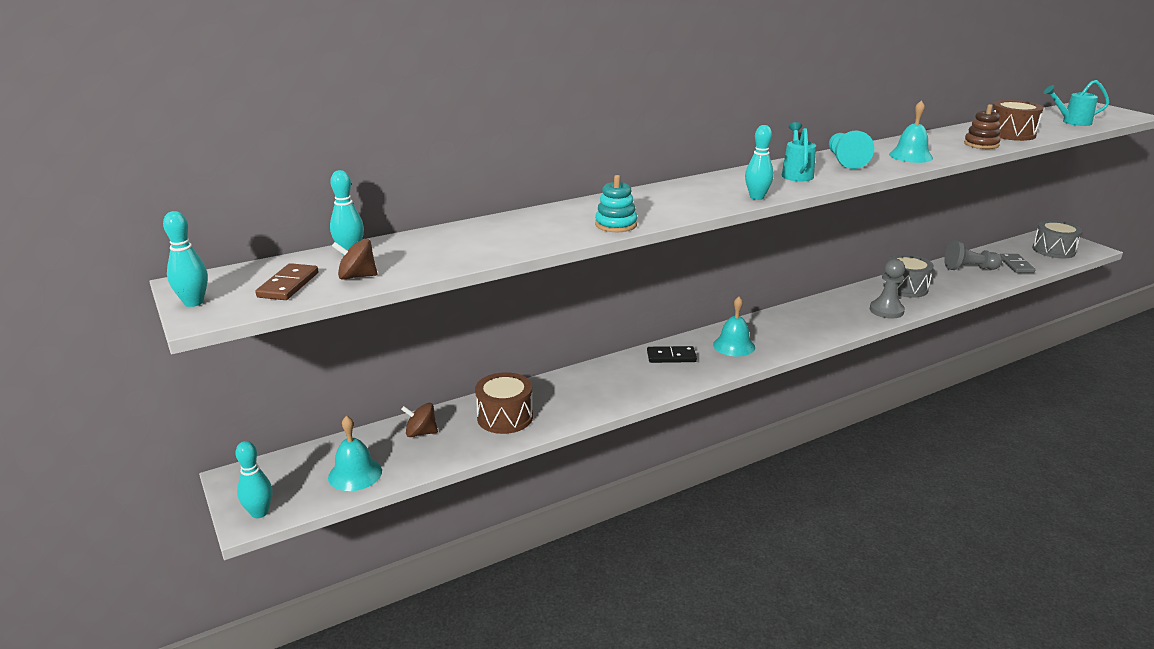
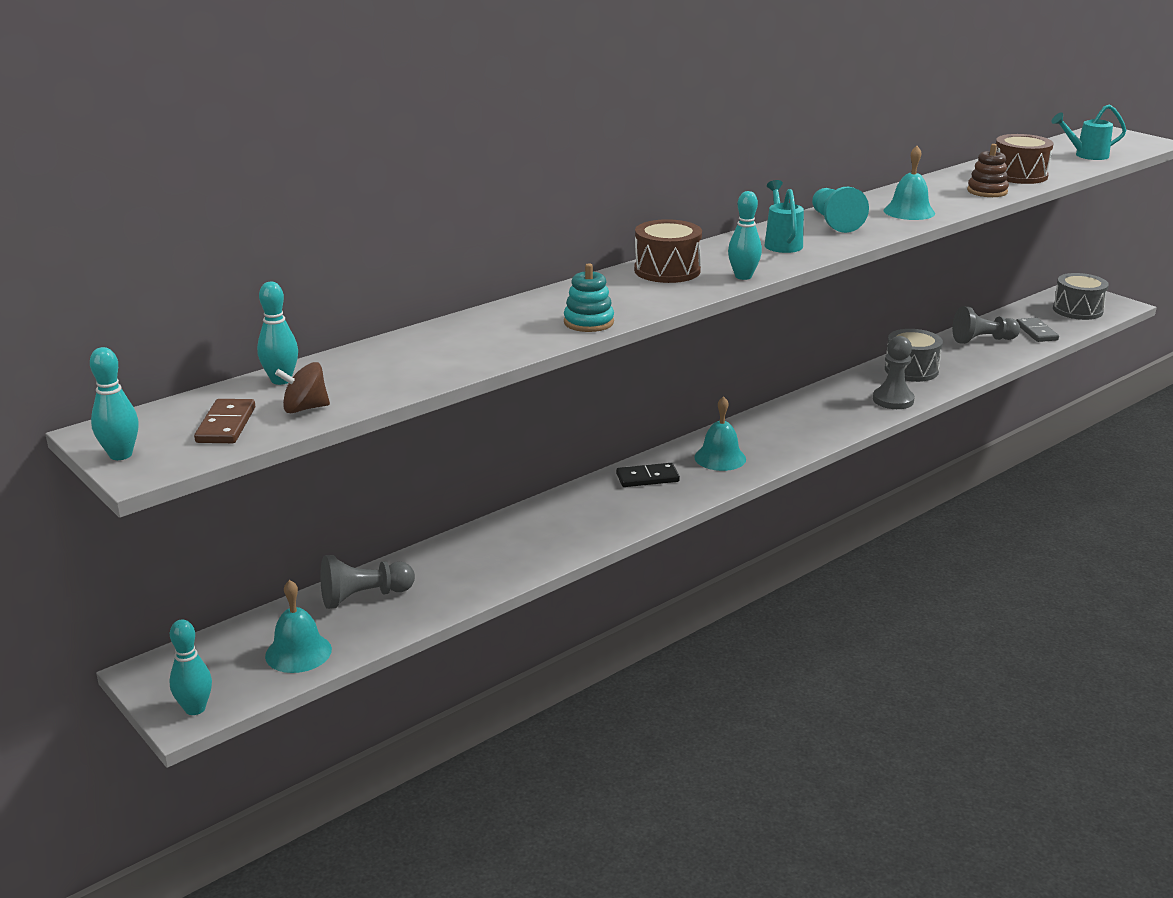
camera: 10 degrees left, 0 degrees up
(421, 433) = (364, 597): brown spinning top -> grey pawn
(505, 417) = (463, 568): brown drum -> brown drum (667, 270)

